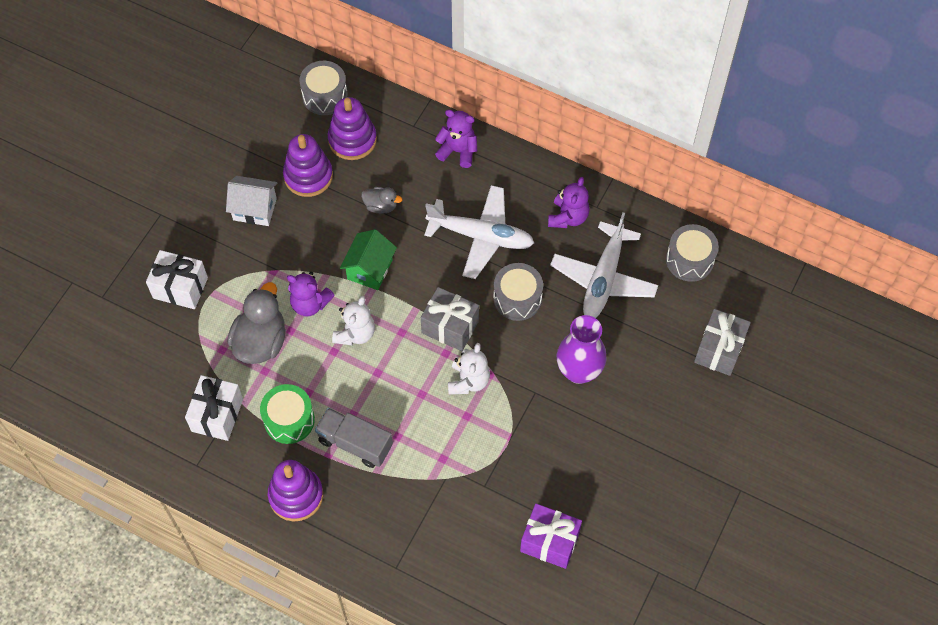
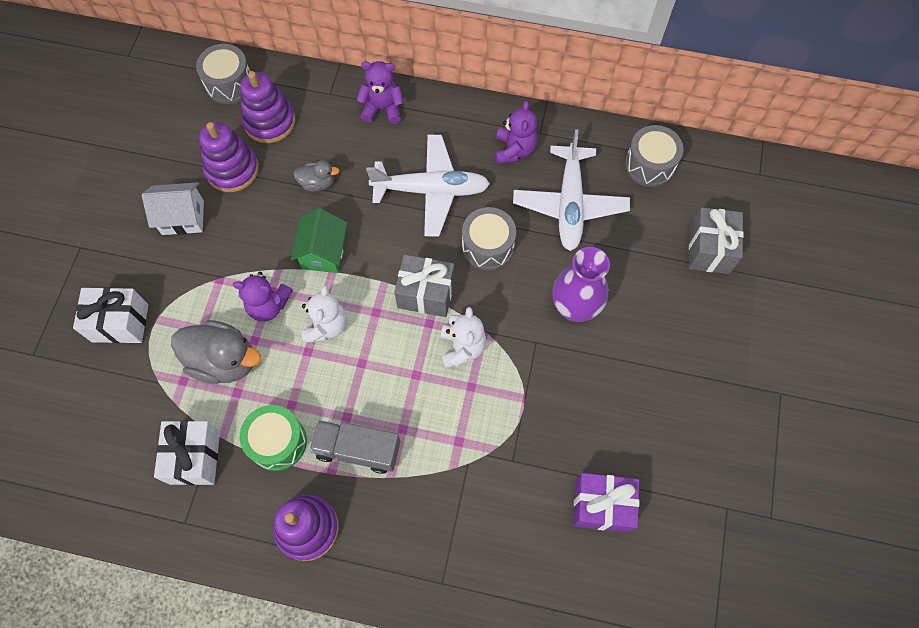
camera: 15 degrees left, 5 degrees up
(261, 341) = (224, 361): grey duck -> grey duck turned 105 degrees clockwise

